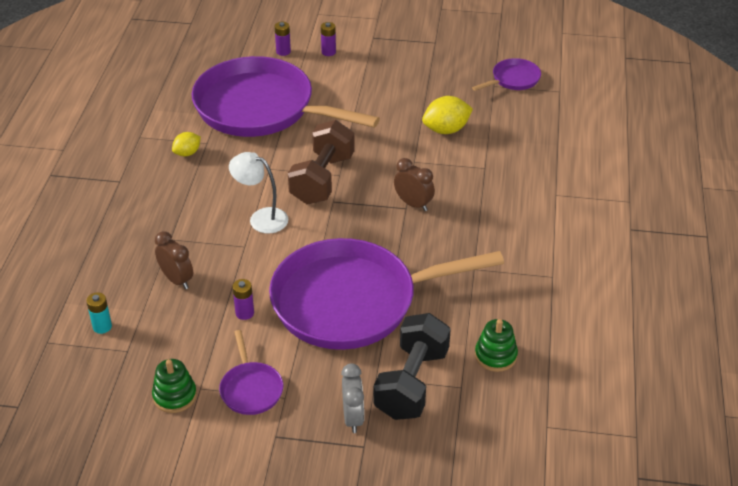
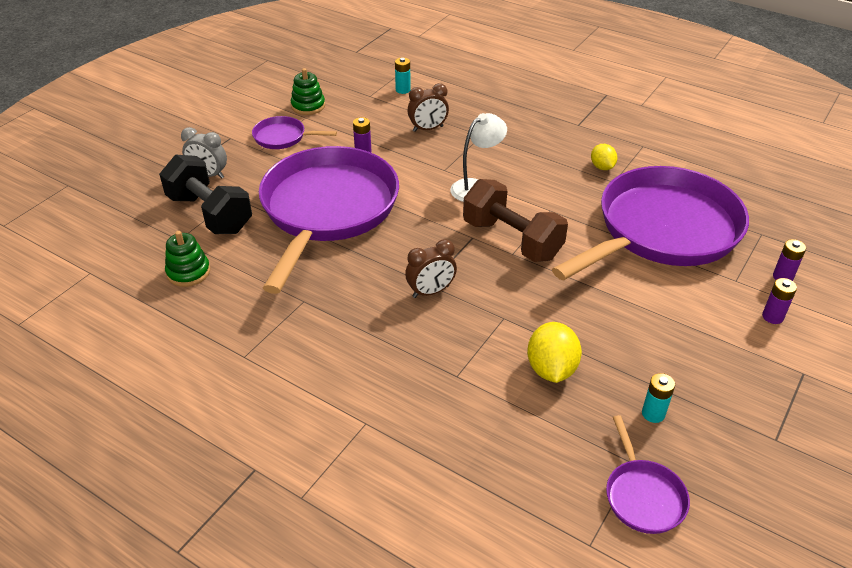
camera: 115 degrees right, 0 degrees up
(451, 85) = (653, 413): none -> turquoise battery

